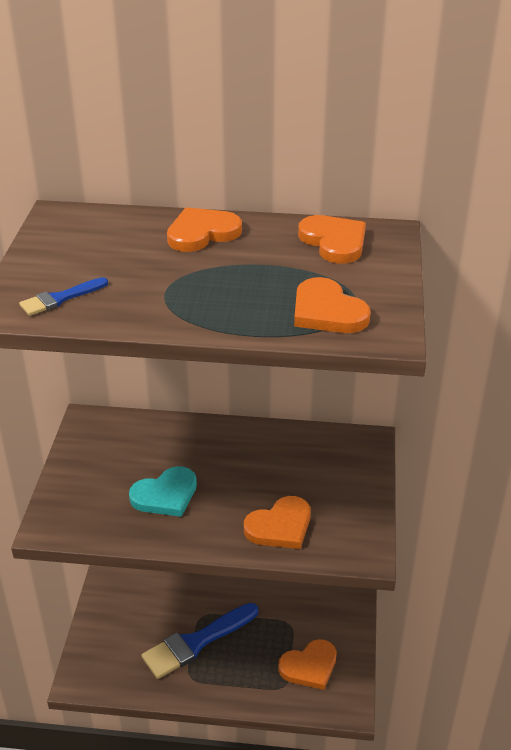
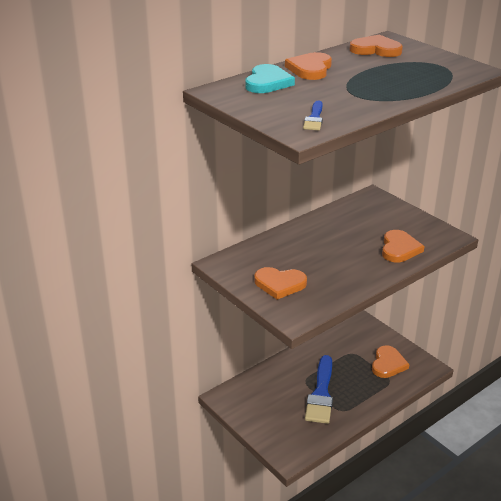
camera: 45 degrees left, 5 degrees down
(165, 495) = (325, 269): turquoise heart -> turquoise heart (267, 82)
(327, 311) = (437, 72): orange heart -> orange heart (280, 284)

